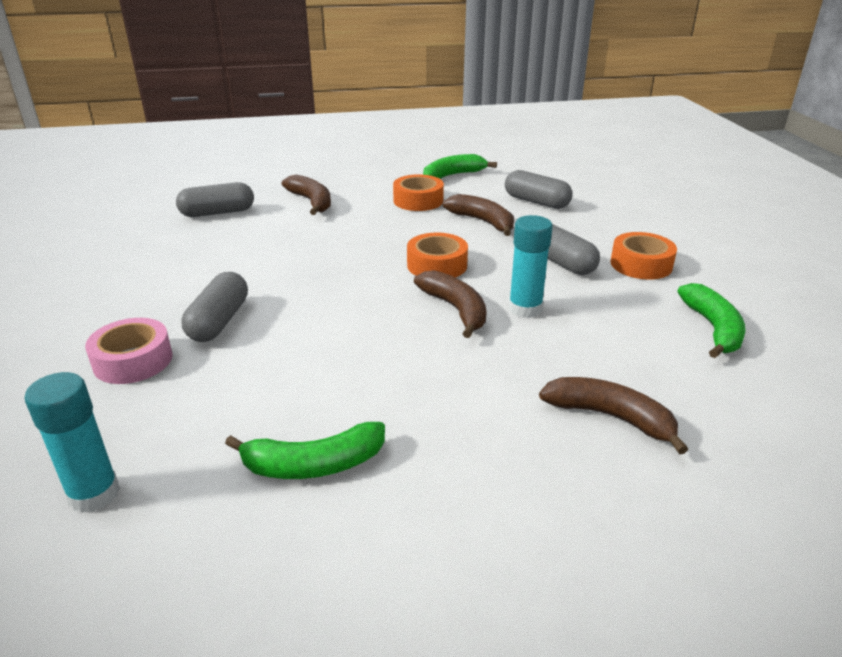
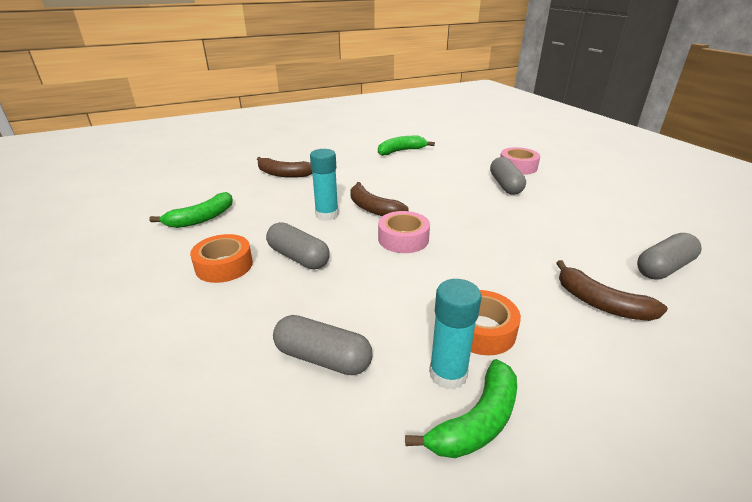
camera: 165 degrees right, 0 degrees up
(94, 494) = (465, 139): turquoise glue stick -> turquoise glue stick (448, 374)
(437, 265) = (403, 239): orange tape -> pink tape
(483, 222) = (383, 301): brown banana -> none
(713, 329) = (201, 218): green banana -> green banana turned 120 degrees counterclockwise

